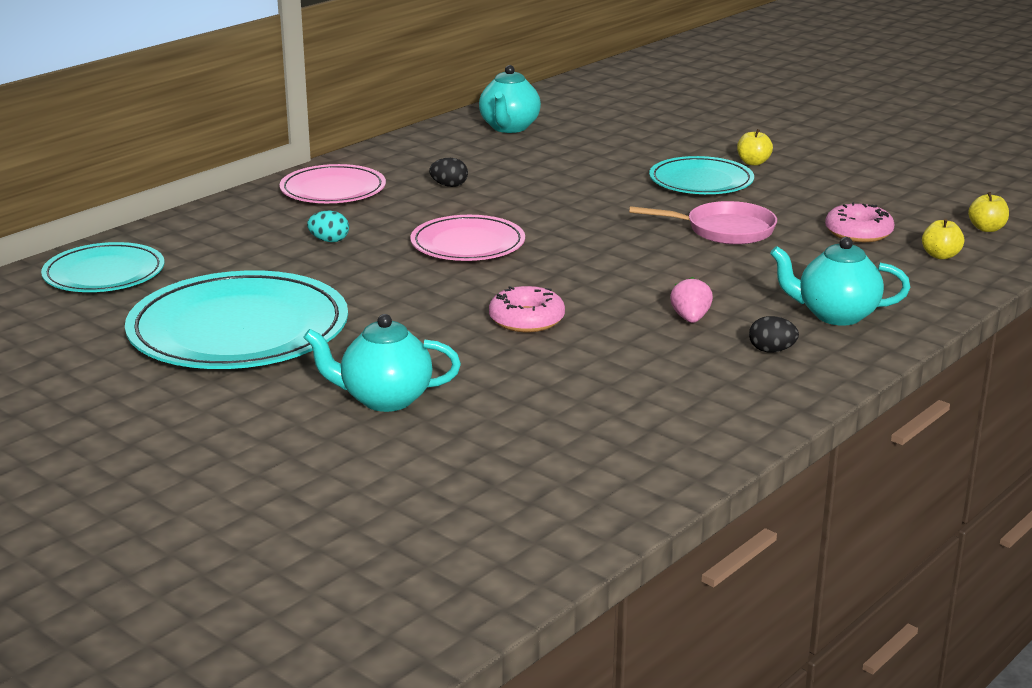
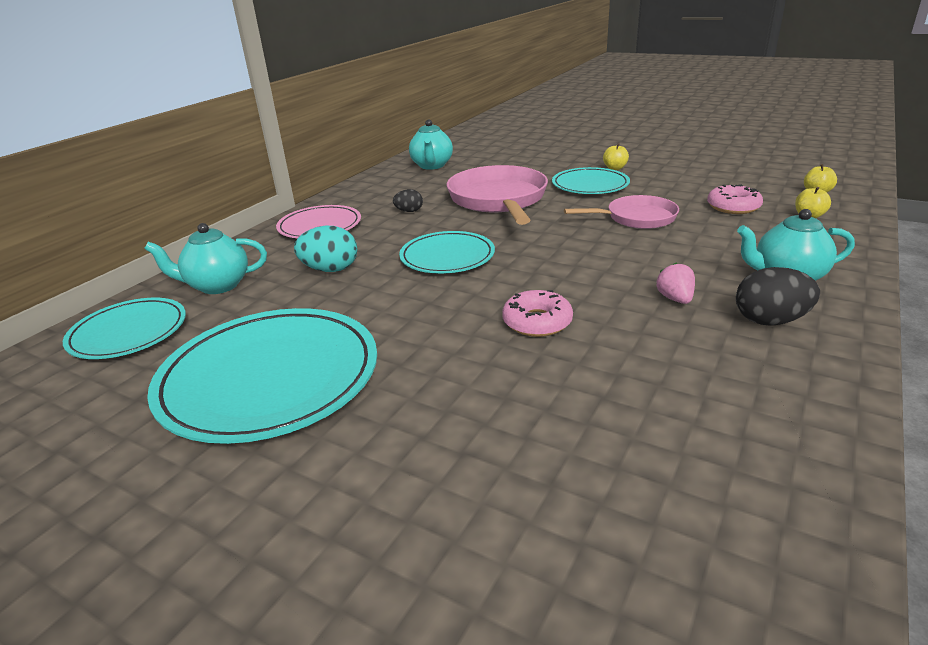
camera: 10 degrees left, 5 degrees up
(329, 241) = (330, 270): turquoise egg -> turquoise egg, size x1.71
(385, 399) = (449, 445): turquoise teapot -> turquoise teapot (218, 286)
(468, 244) = (447, 257): pink plate -> turquoise plate
(569, 186) = (498, 200): none -> pink pan
(771, 350) = (770, 321): black egg -> black egg, size x1.71

